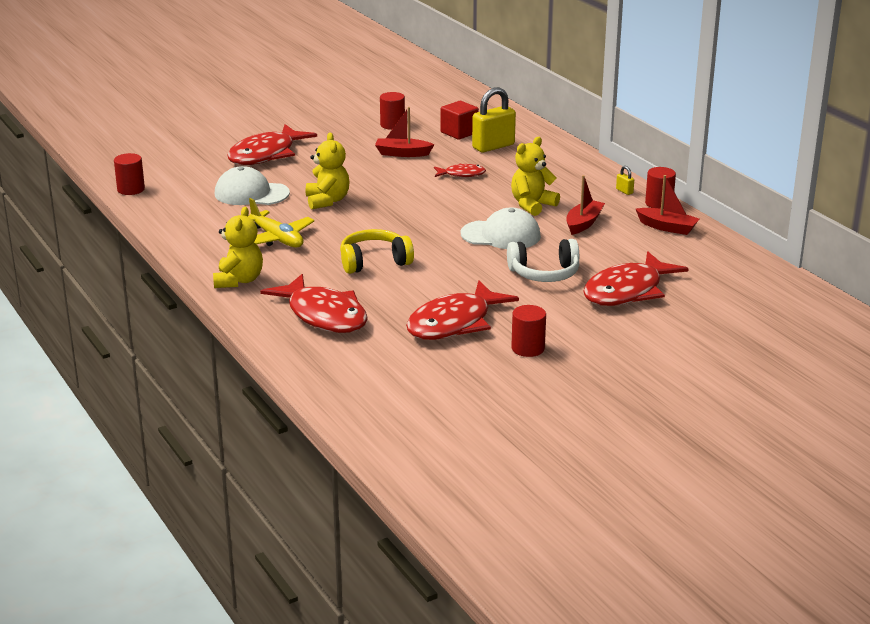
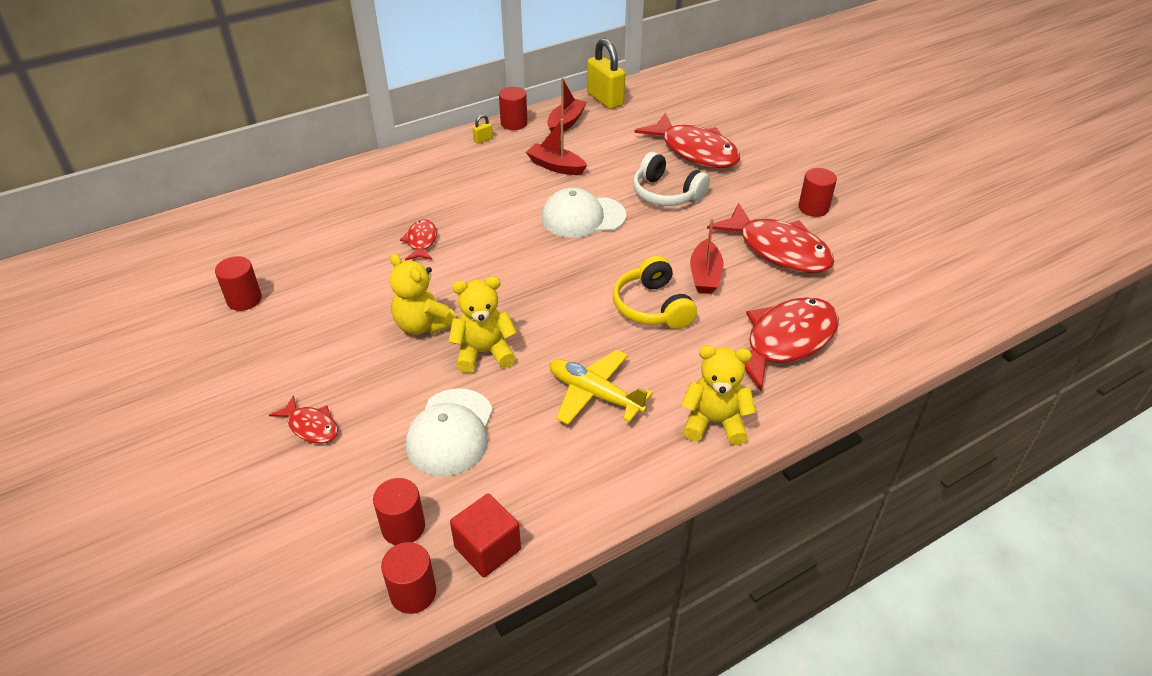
camera: 90 degrees left, 15 degrees up
(178, 184) = (403, 527): none -> red cylinder
(266, 154) = (311, 426): red fish -> red fish, size x0.49
(277, 238) = (594, 394): yellow plane -> yellow plane turned 105 degrees counterclockwise
(402, 153) = (346, 289): red boat -> red boat (705, 275)
(459, 132) = (292, 242): red cube -> red cube (487, 548)
(493, 146) = (344, 217): yellow padlock -> yellow padlock (605, 99)
(501, 235) = (583, 217): white cap -> white cap turned 105 degrees counterclockwise
(532, 205) = (511, 195): yellow teddy bear -> yellow teddy bear (423, 325)
(544, 273) = (666, 193): white headphones -> white headphones turned 135 degrees clockwise

